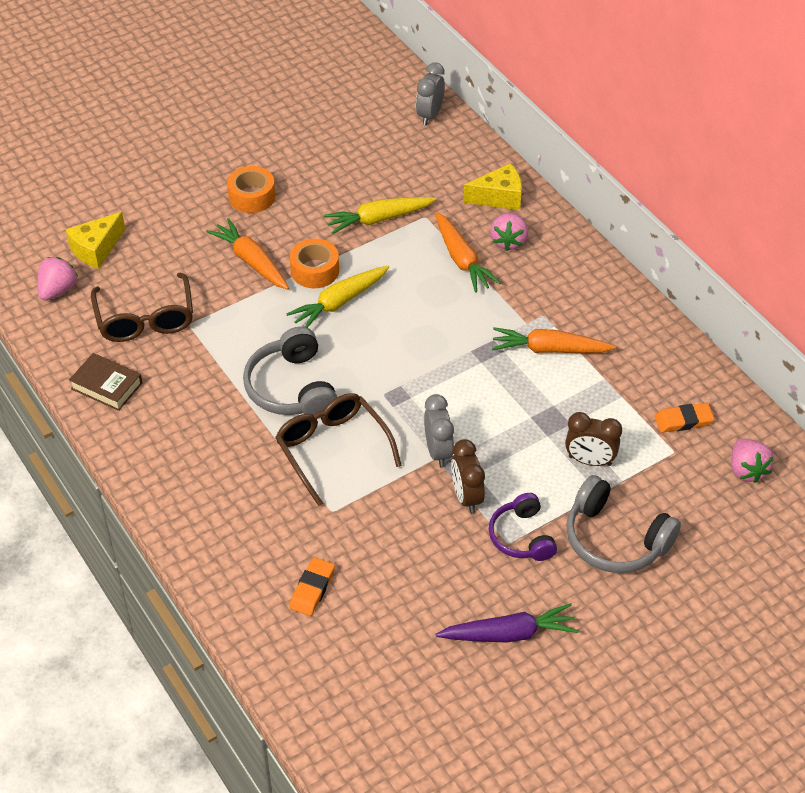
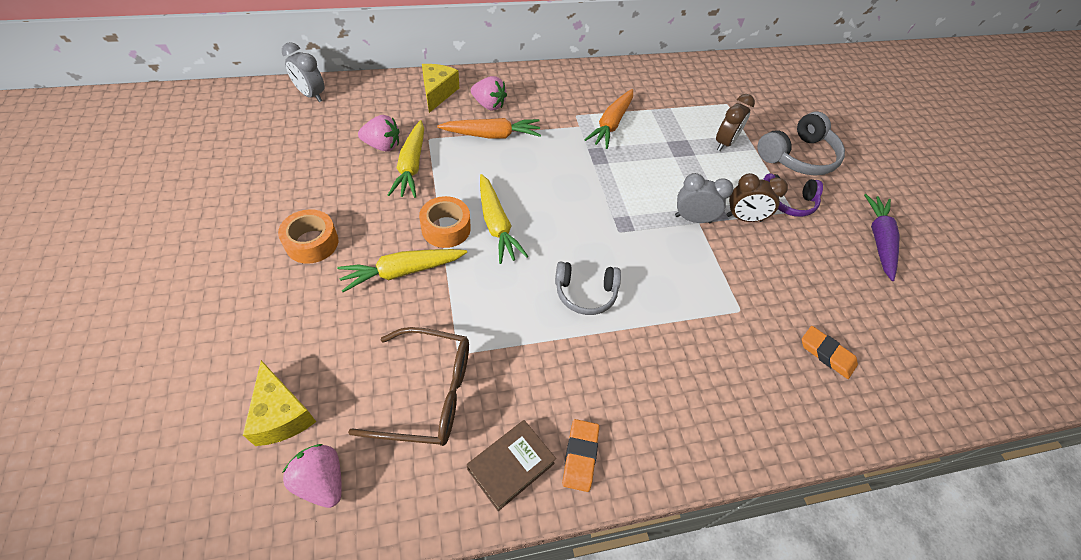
camera: 75 degrees left, 5 degrees up
(251, 261) = (402, 271): orange carrot -> yellow carrot
(291, 388) = (585, 293): grey headphones -> grey headphones, size x0.66
(332, 449) = (669, 287): brown glasses -> none
(683, 420) = (701, 90): orange eraser -> orange eraser (580, 456)
(747, 470) = (750, 81): pink strawberry -> pink strawberry (382, 146)

